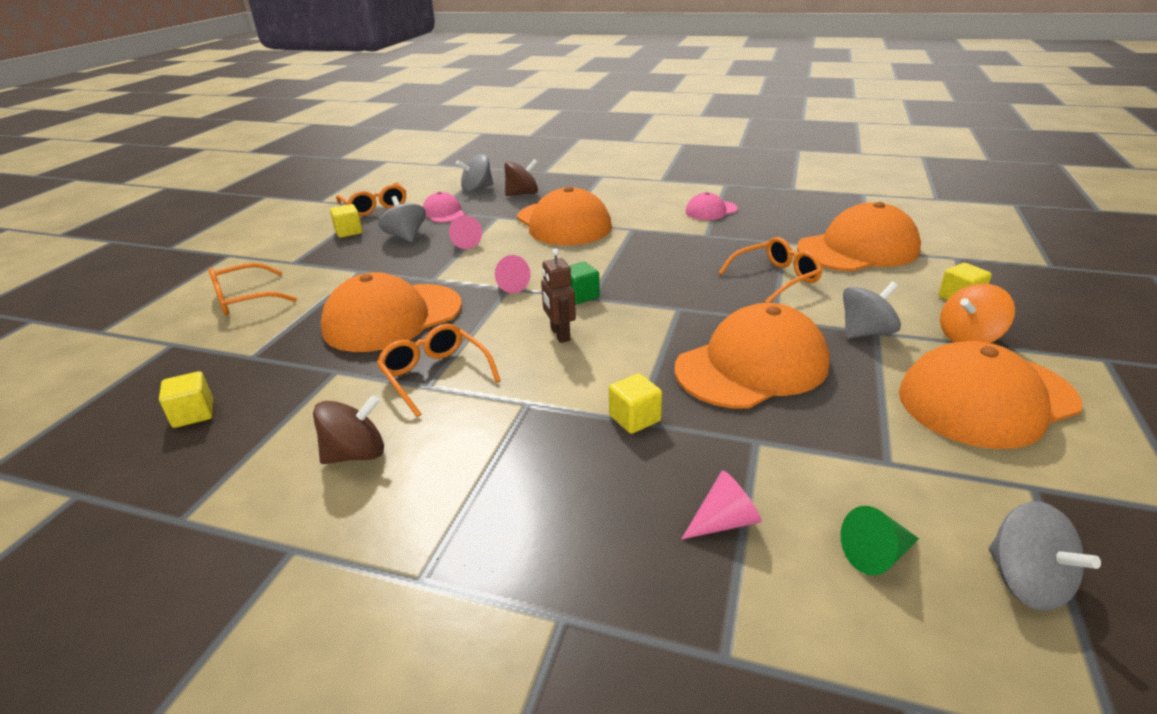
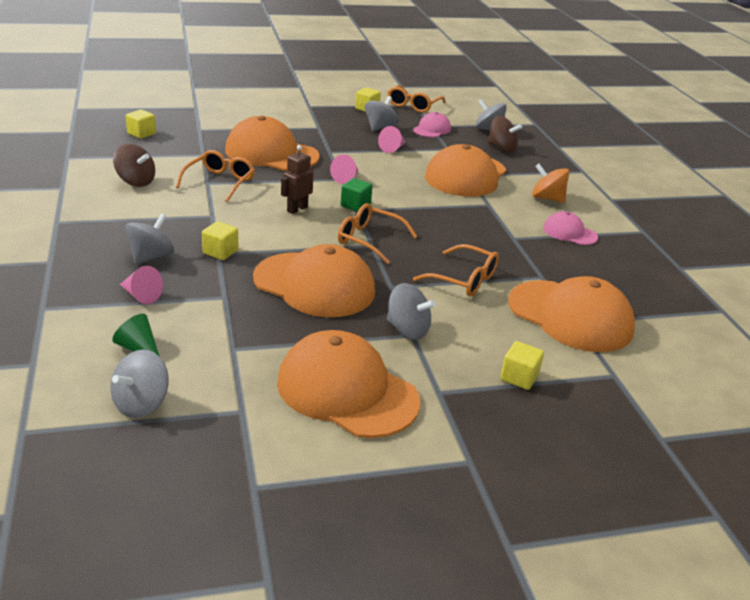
camera: 55 degrees right, 0 degrees up
(245, 299) = (255, 108): orange glasses -> orange glasses (369, 240)
(613, 487) = (151, 257): none -> grey spinning top
(968, 337) = (444, 382): orange spinning top -> orange spinning top (547, 198)

